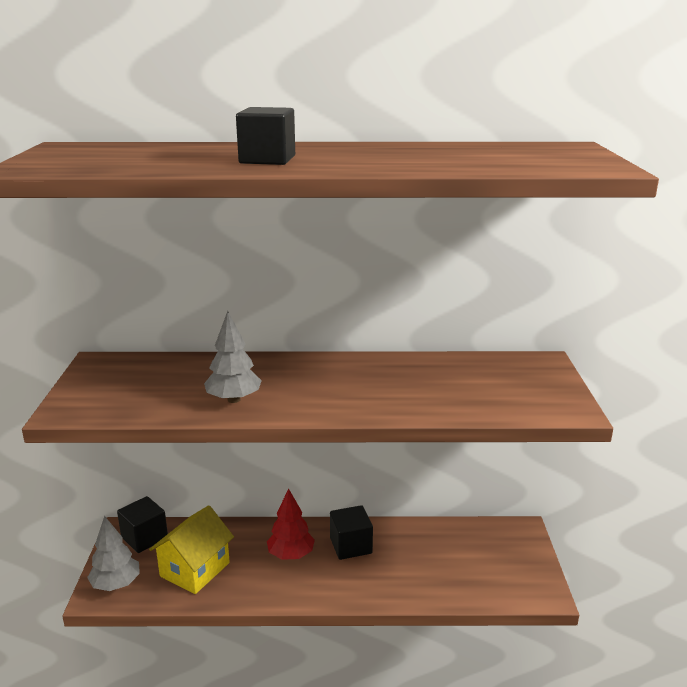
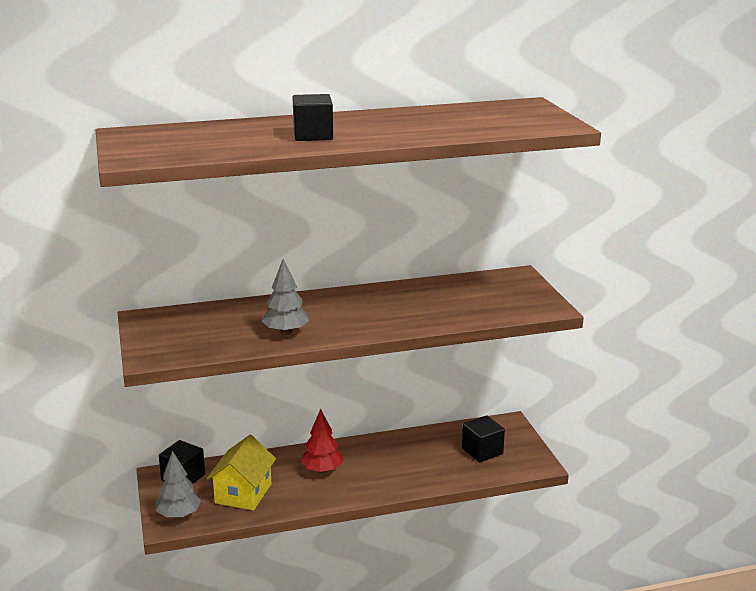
camera: 15 degrees left, 0 degrees up
(351, 546) = (370, 456): black cube -> black cube (482, 451)

